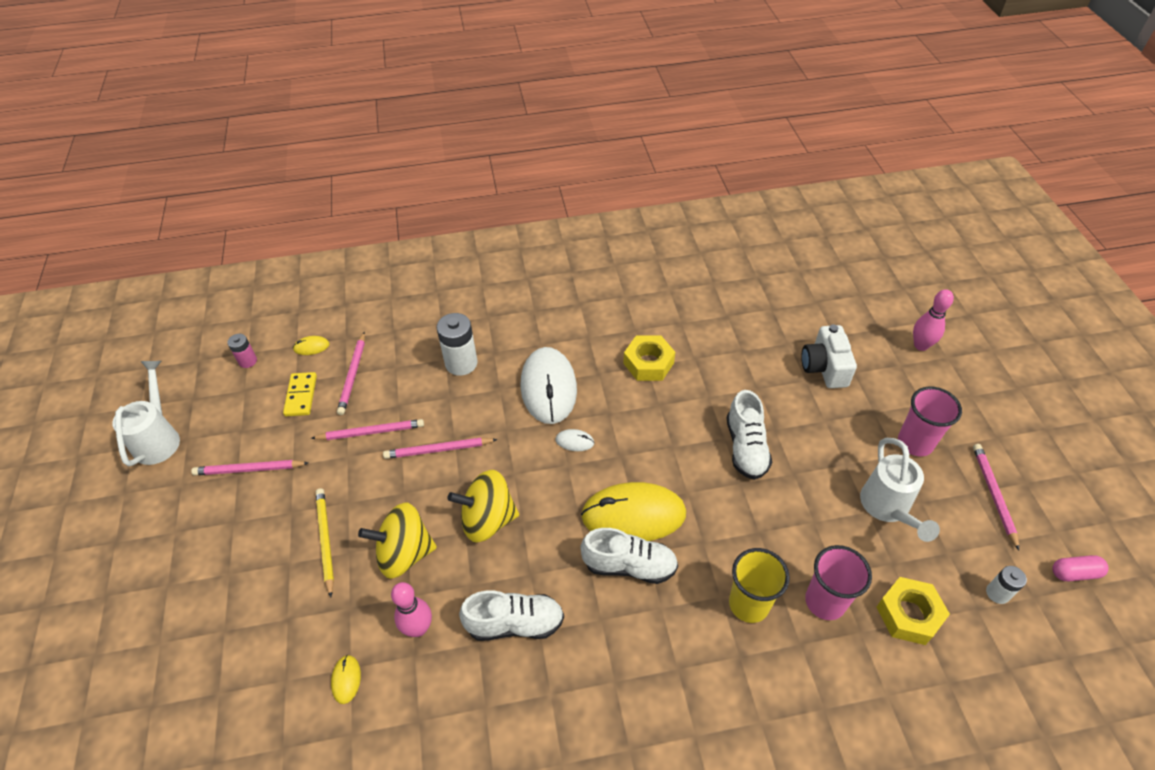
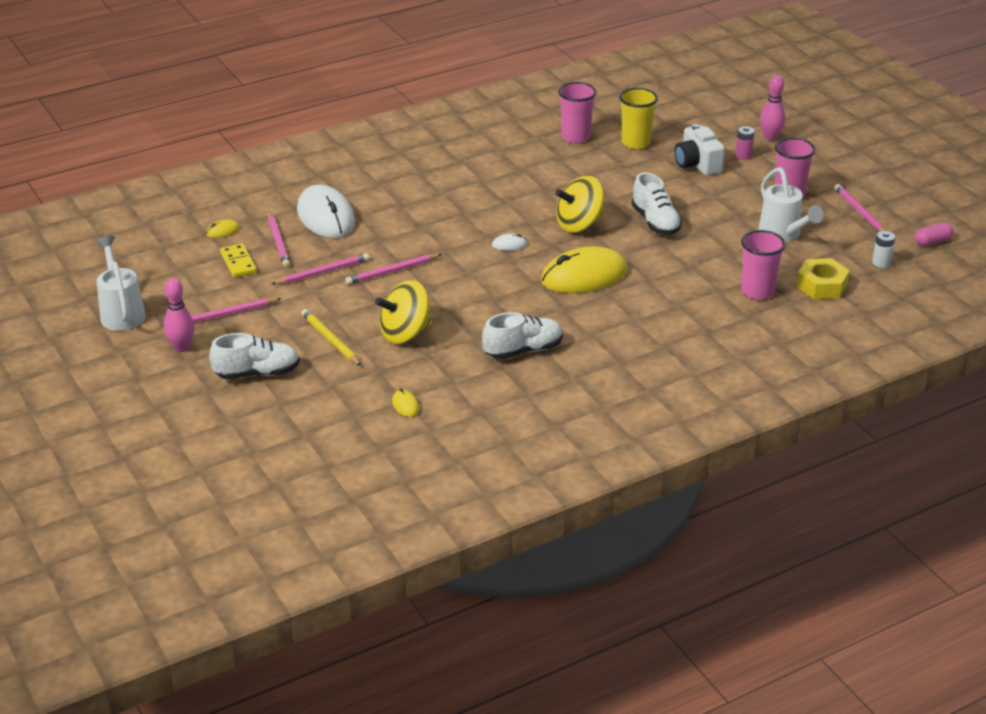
camera: 20 degrees left, 15 degrees down
(248, 361) = (167, 251): pink battery -> pink battery (743, 155)
(418, 628) = (446, 368): pink bowling pin -> pink bowling pin (181, 347)
(461, 363) = (375, 216): white battery -> none
(487, 520) = (463, 302): yellow spinning top -> yellow spinning top (579, 224)
(548, 387) = (465, 217): white mouse -> white mouse (326, 217)
(629, 565) = (597, 303): white shoe -> white shoe (257, 373)
(648, 363) = (545, 187): yellow nut -> none
(709, 296) = (575, 137): none -> pink cup
(749, 604) = (701, 304): yellow cup -> yellow cup (635, 143)

